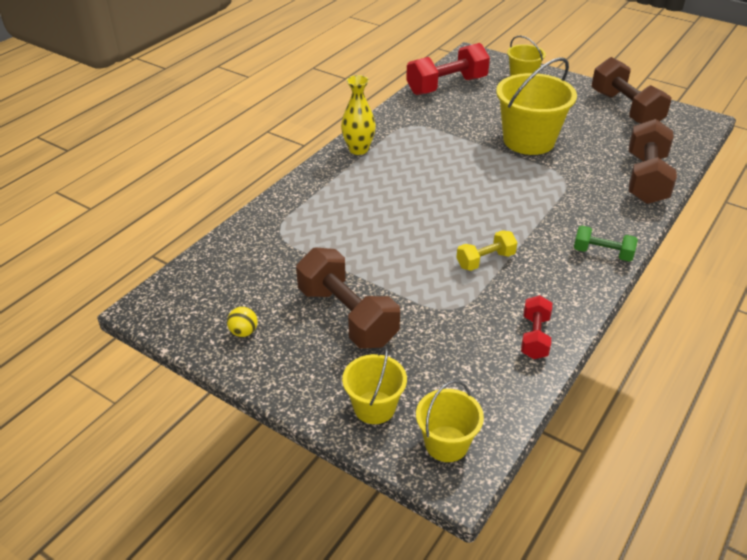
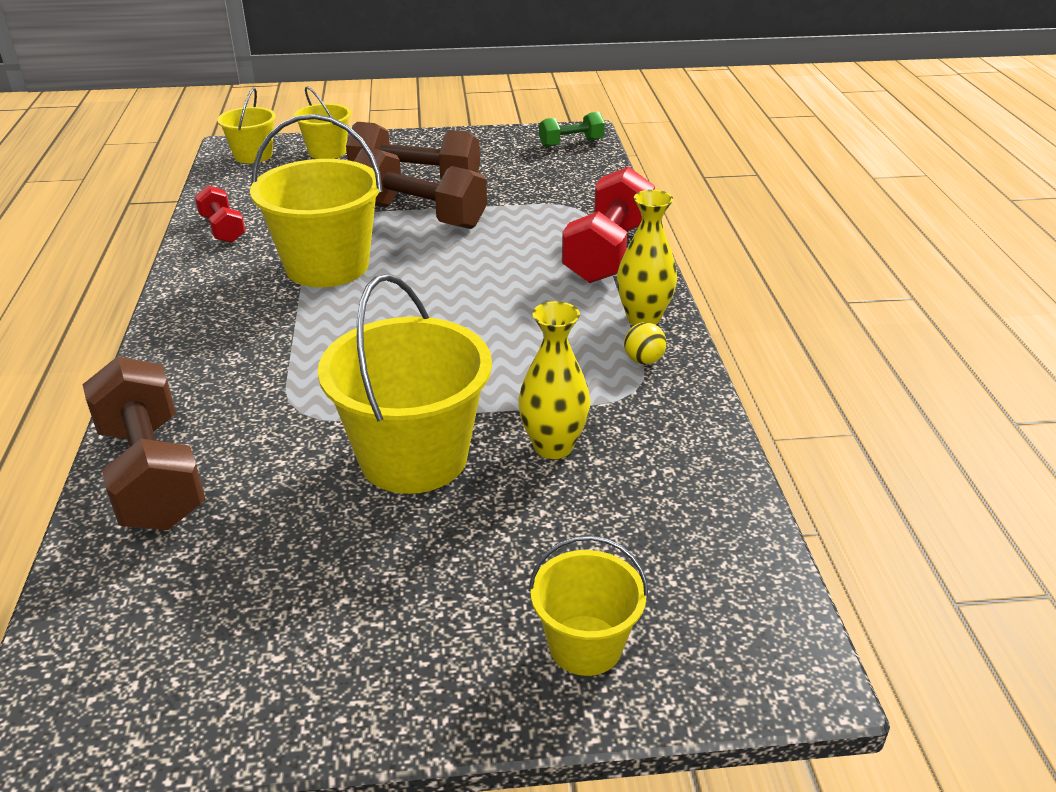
camera: 140 degrees right, 5 degrees down
(244, 332) = (485, 147): yellow ball -> yellow ball (643, 360)
(446, 86) = (700, 515): red dumbbell -> red dumbbell (608, 252)
(469, 122) = (553, 446): none -> yellow vase
(485, 260) = (327, 266): yellow dumbbell -> yellow bucket
(602, 253) = (183, 328): green dumbbell -> green dumbbell (571, 143)
(625, 109) = (263, 664): brown dumbbell -> brown dumbbell (419, 216)

